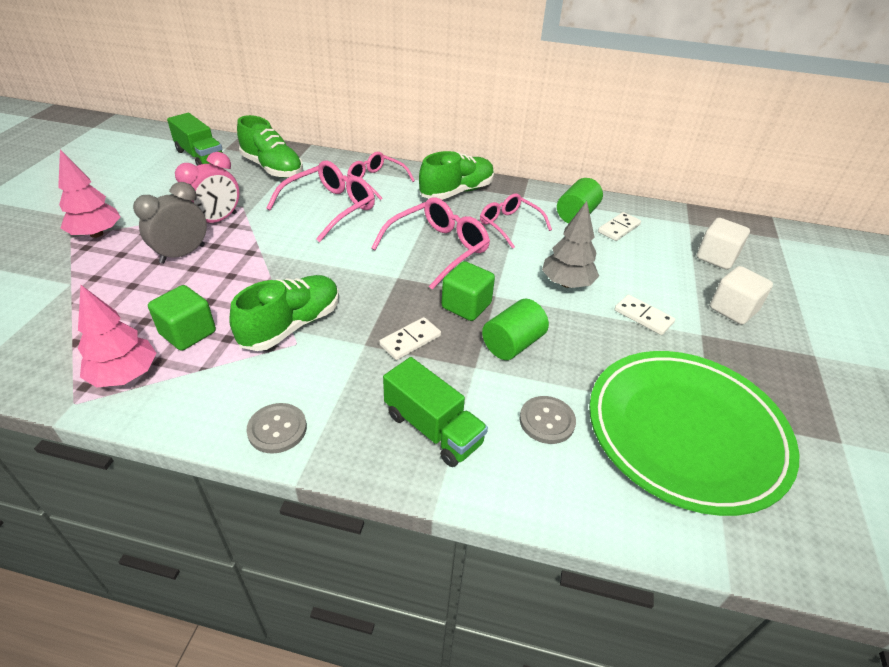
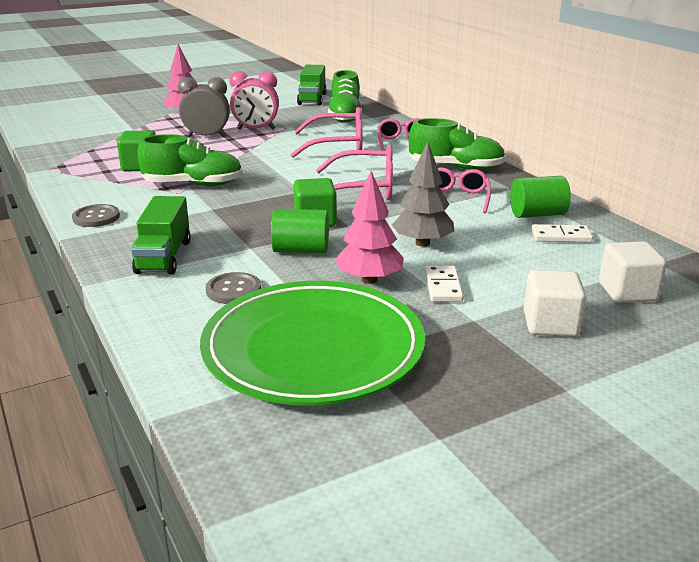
camera: 50 degrees right, 15 degrees down
(125, 375) = (83, 169): pink tree -> pink tree (369, 280)
(410, 340) = (241, 219): white domino -> none

